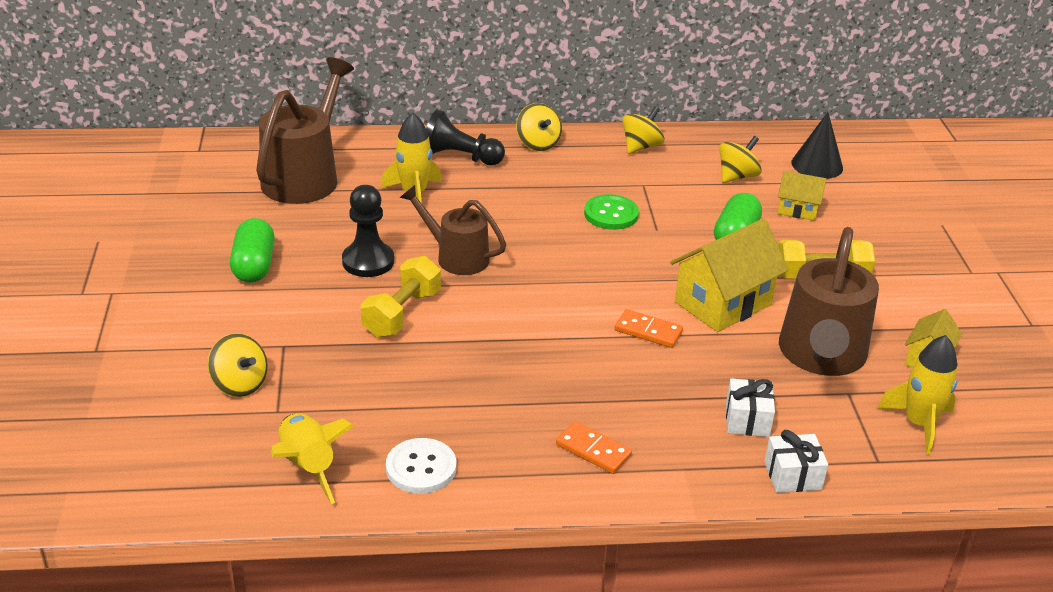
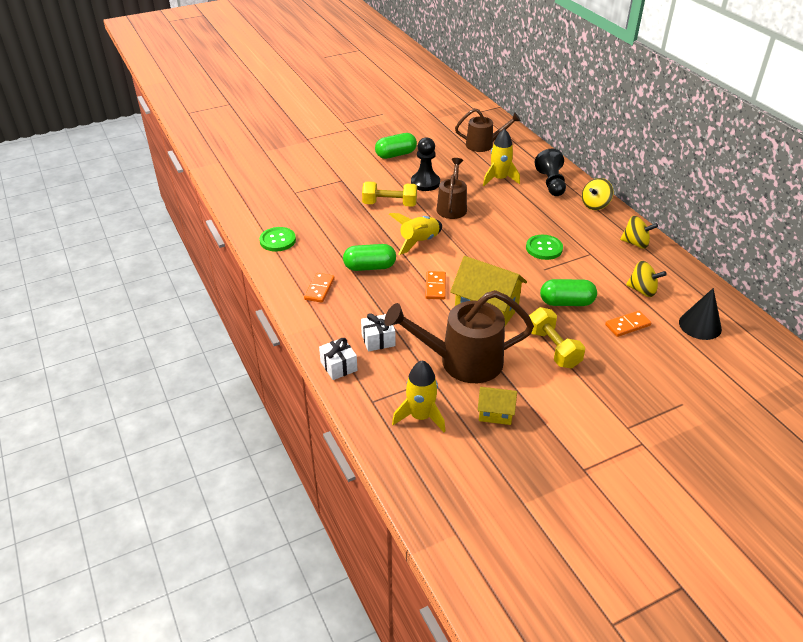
camera: 70 degrees right, 5 degrees up
(240, 384) = (307, 178): yellow spinning top -> none
(305, 176) = (484, 145): brown watering can -> brown watering can, size x0.63
(307, 467) = (262, 211): yellow rocket -> yellow rocket (419, 242)
(421, 468) = (277, 240): white button -> green button
(564, 381) = (370, 267): none -> green capsule
(797, 210) = (627, 325): yellow house -> orange domino

